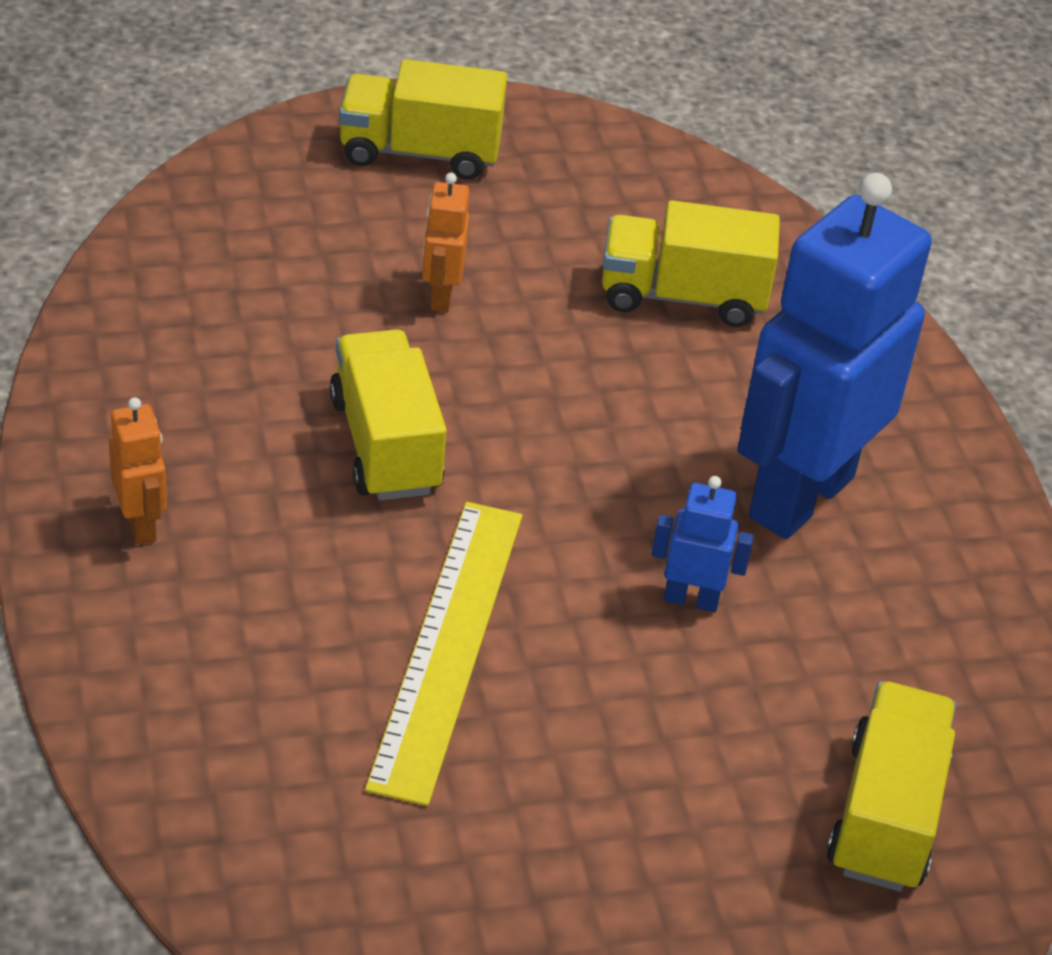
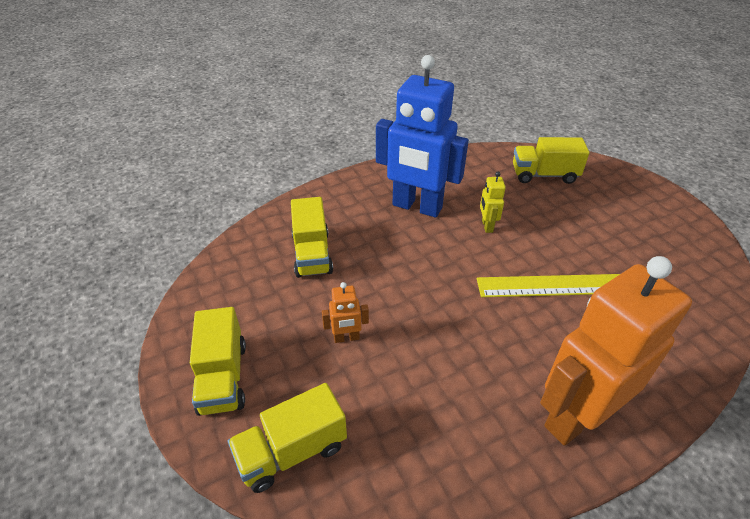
camera: 100 degrees left, 0 degrees up
(141, 524) = (575, 417): orange robot -> orange robot, size x2.44
(385, 445) = (462, 333): yellow truck -> yellow truck (292, 451)
(691, 599) = (487, 226): blue robot -> yellow robot

